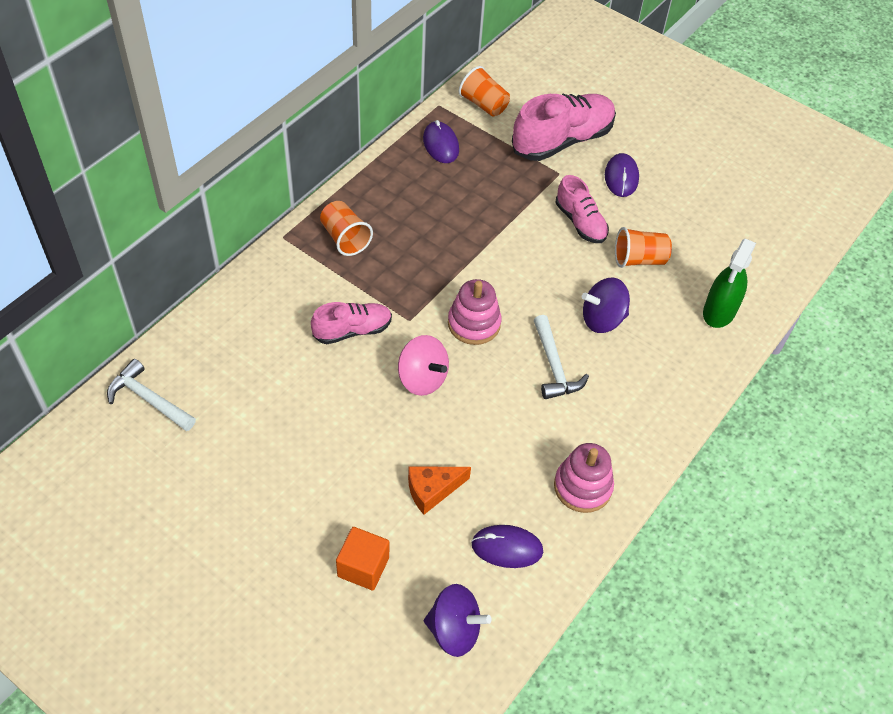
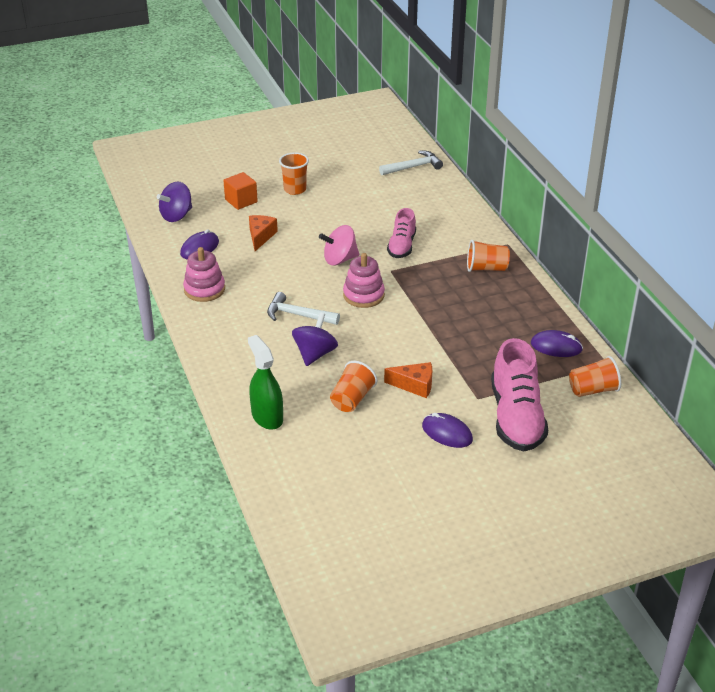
camera: 125 degrees right, 15 degrees down
(292, 514) = (295, 189): none -> orange cup
(580, 222) = (414, 385): pink shoe -> orange cheese

